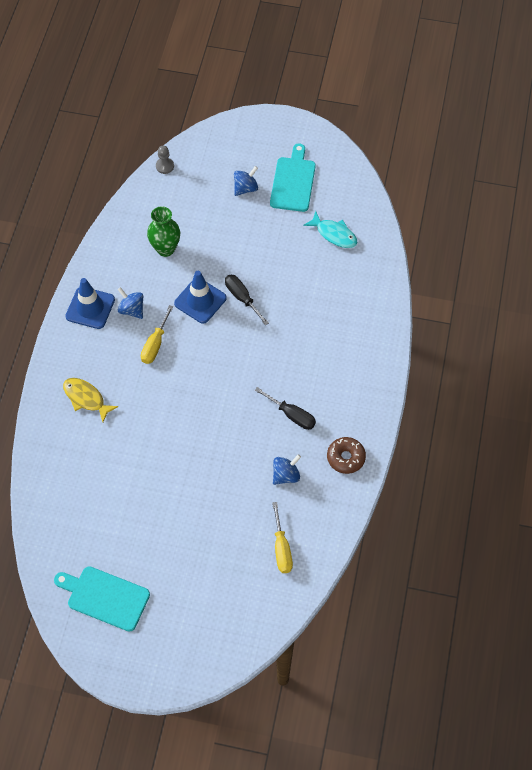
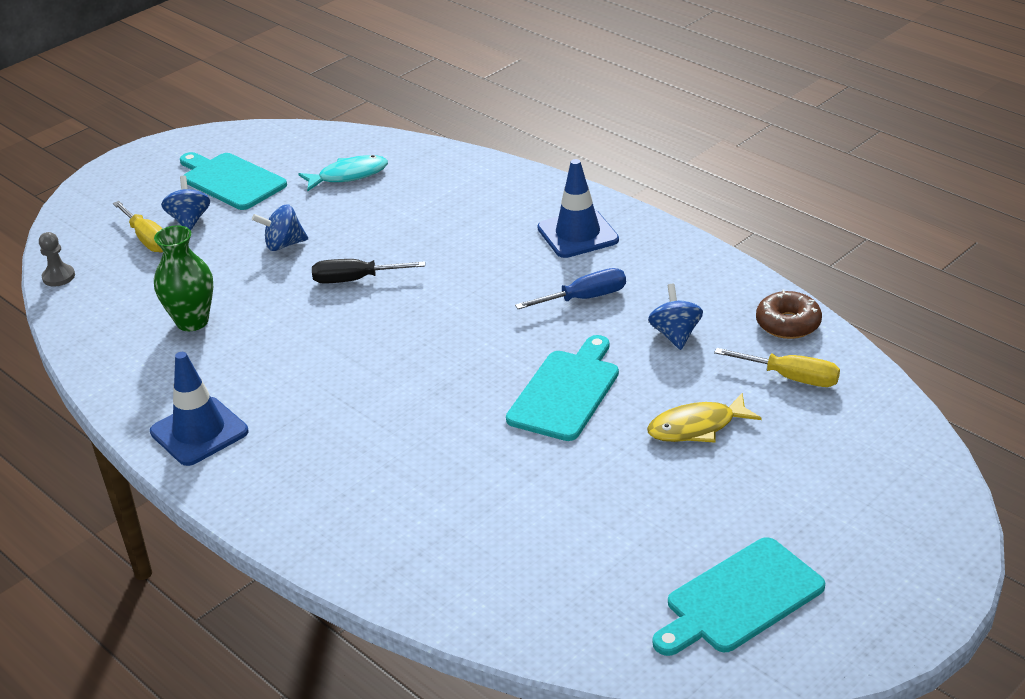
camera: 55 degrees left, 25 degrees down
(86, 398) = (354, 493): yellow fish -> yellow fish (697, 427)
(132, 310) = (253, 389): blue spinning top -> blue spinning top (283, 245)
(155, 344) = (338, 386): yellow screwdriver -> yellow screwdriver (147, 239)
(200, 301) = (315, 318): blue traffic cone -> blue traffic cone (578, 234)
(209, 448) = (566, 392): none -> turquoise cutting board
(292, 415) = (585, 298): black screwdriver -> blue screwdriver
(346, 458) = (693, 275): brown donut -> brown donut (788, 324)

